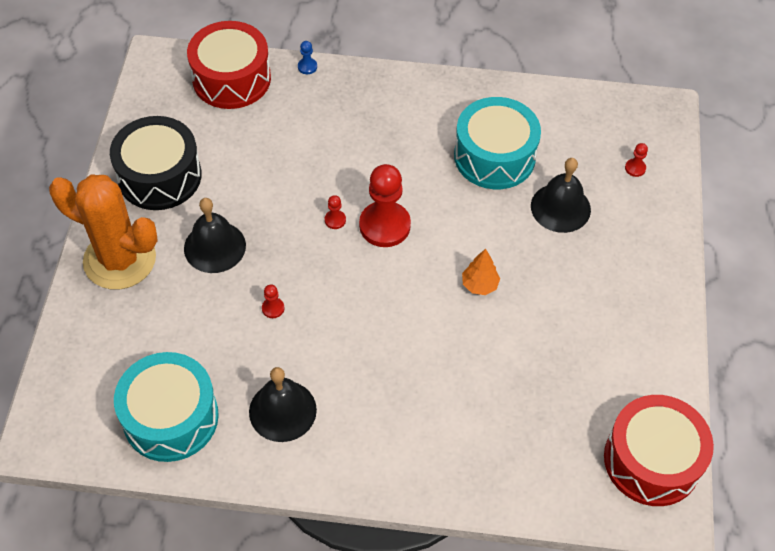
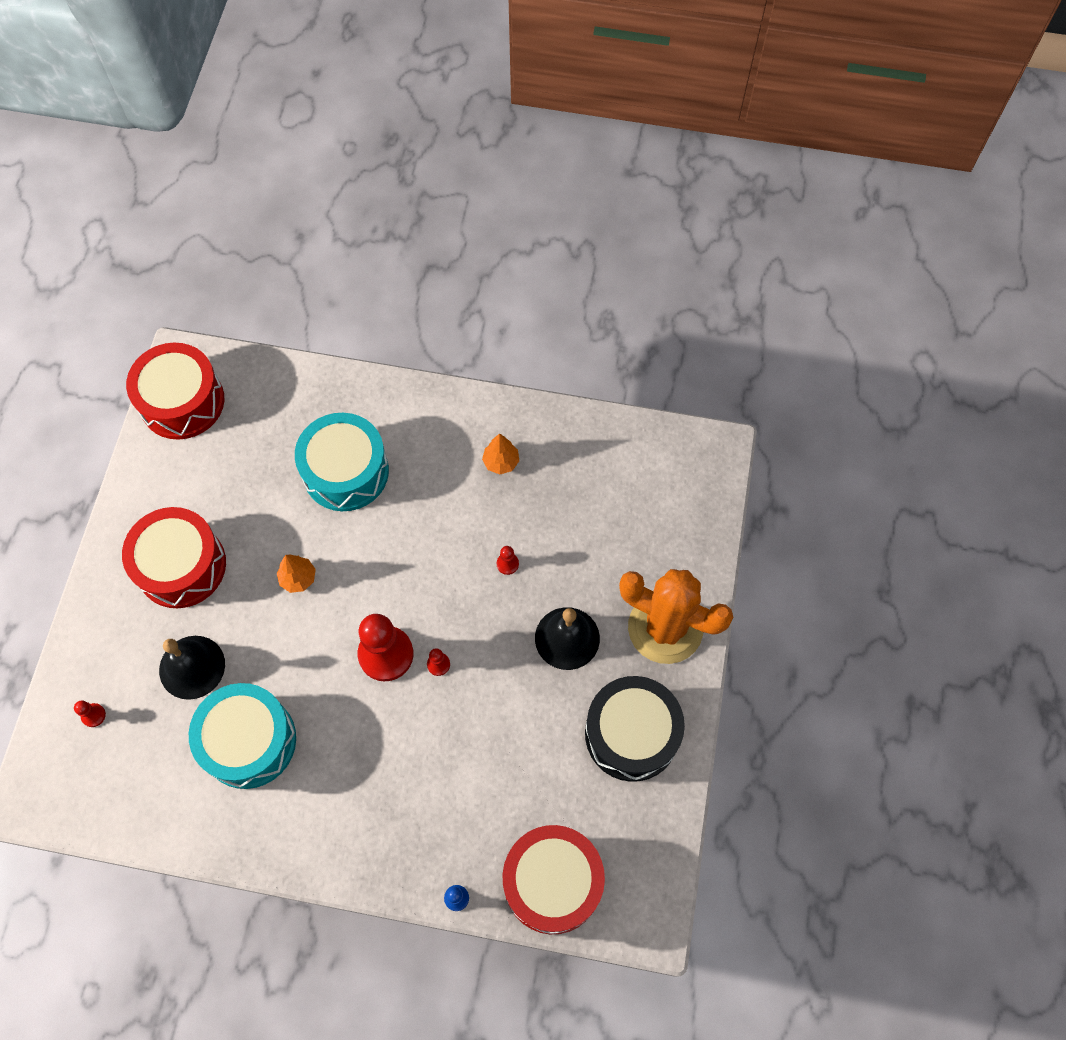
camera: 175 degrees left, 10 degrees up
(171, 417) = (602, 461): turquoise drum -> turquoise drum (346, 471)
(282, 410) = (501, 462): black bell -> orange tree
(597, 290) = (181, 566): none -> red drum

